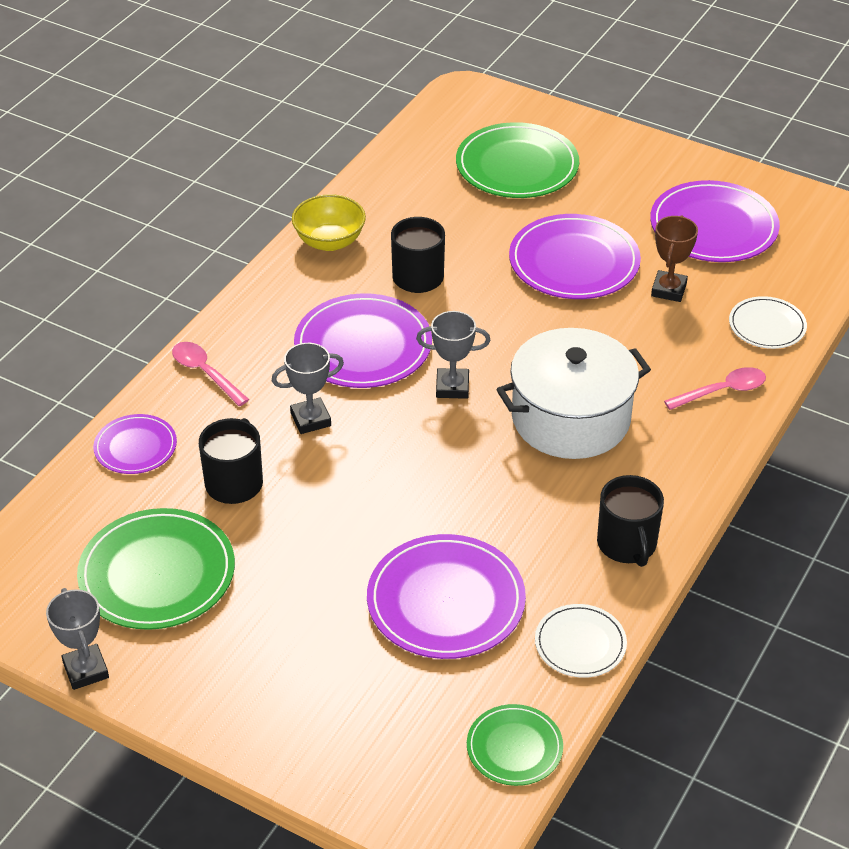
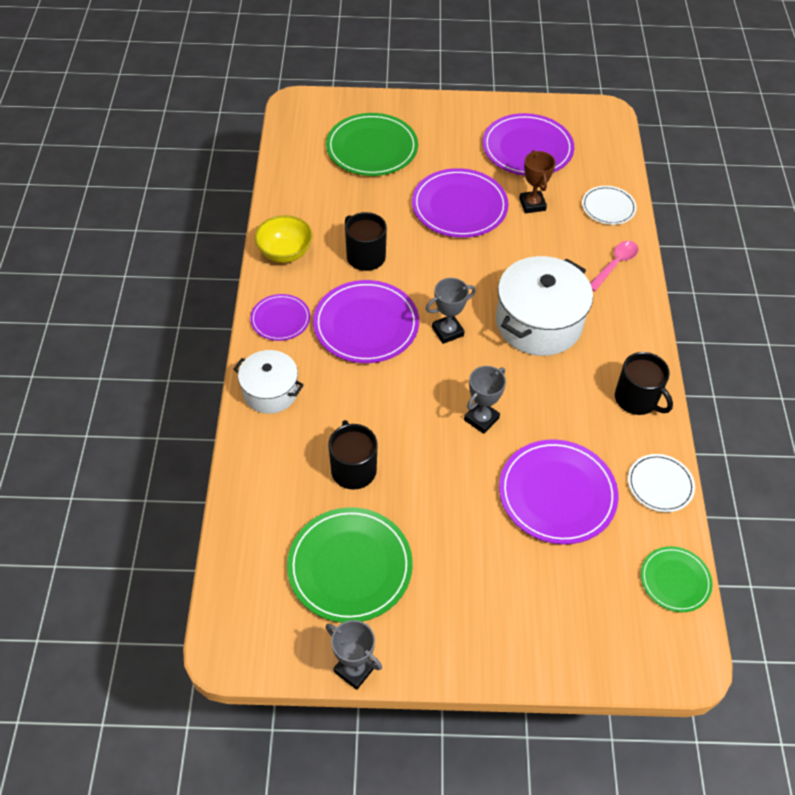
camera: 30 degrees left, 10 degrees up
(135, 447) = (261, 473): purple plate -> purple plate (280, 319)
(205, 373) = (270, 391): pink spoon -> white pot
(310, 419) = (370, 396): grey trophy -> grey trophy (481, 419)

